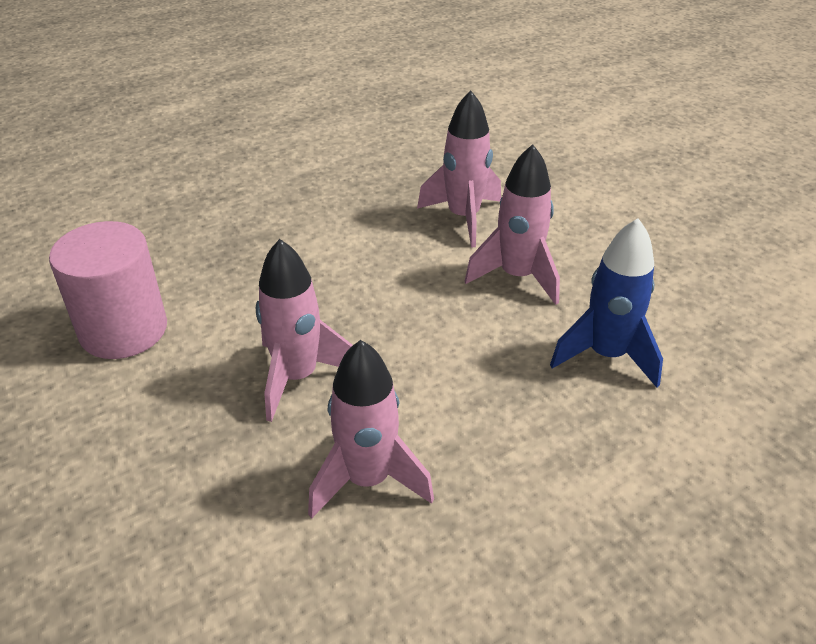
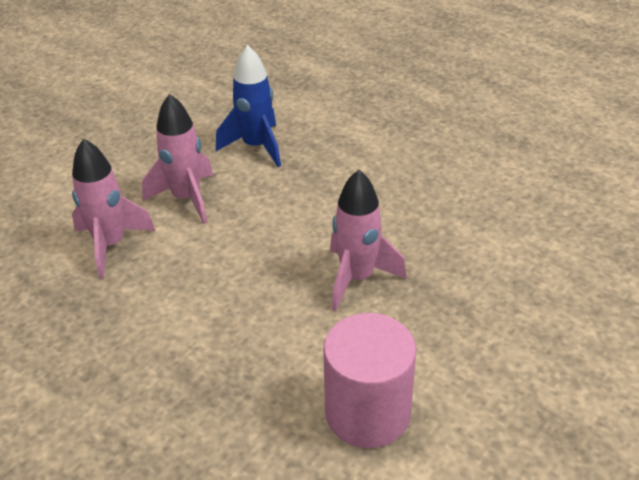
camera: 110 degrees left, 0 degrees up
(368, 480) = (421, 217): pink rocket -> none

